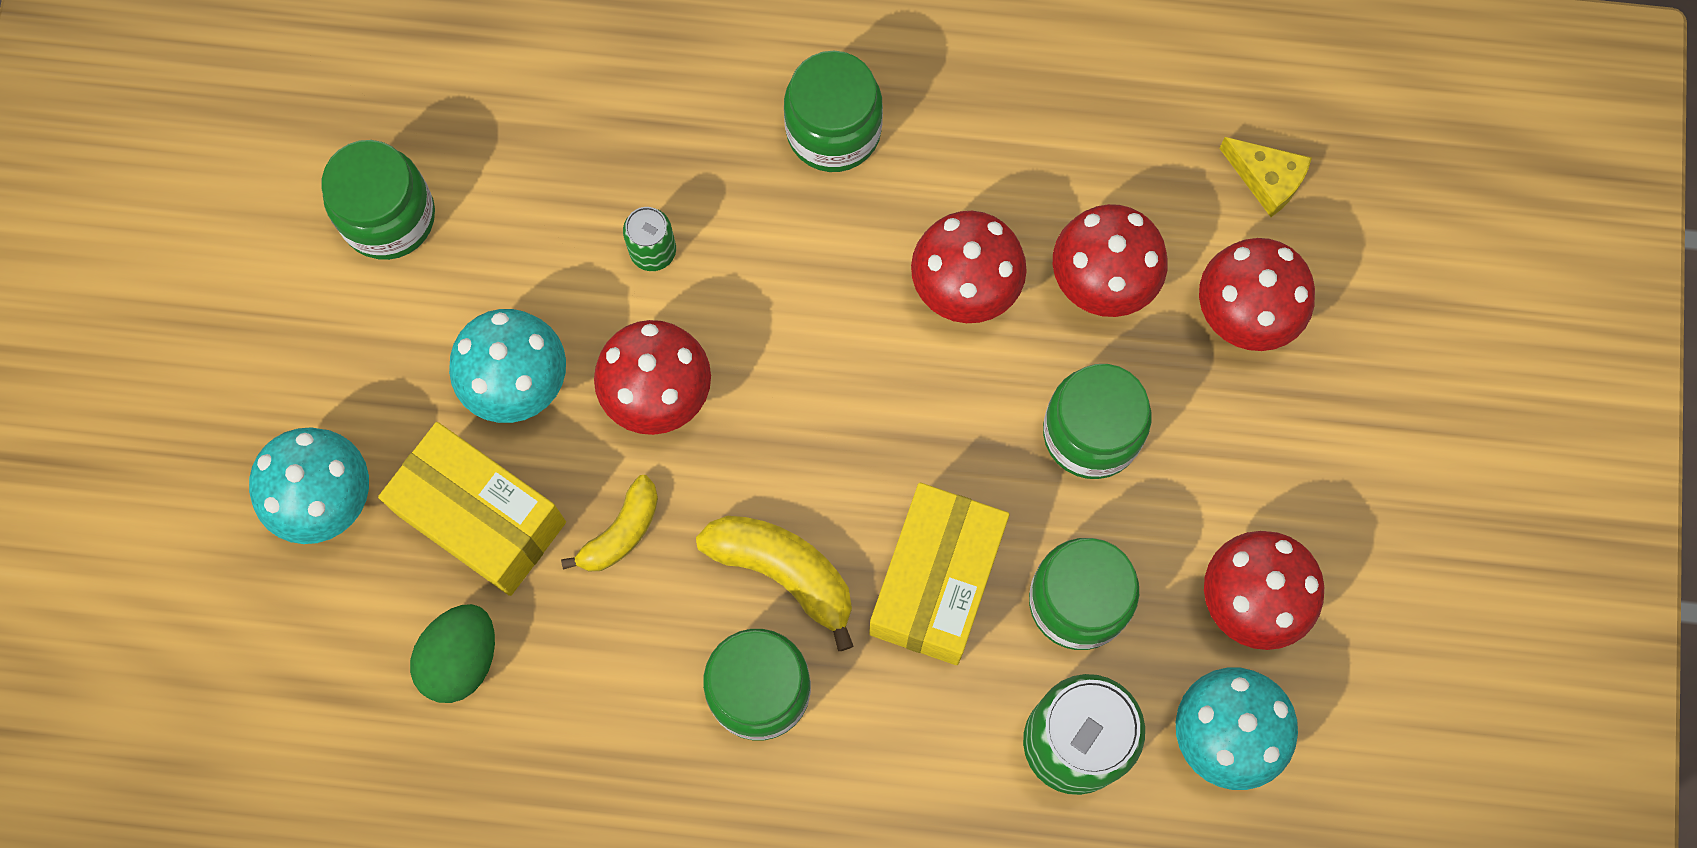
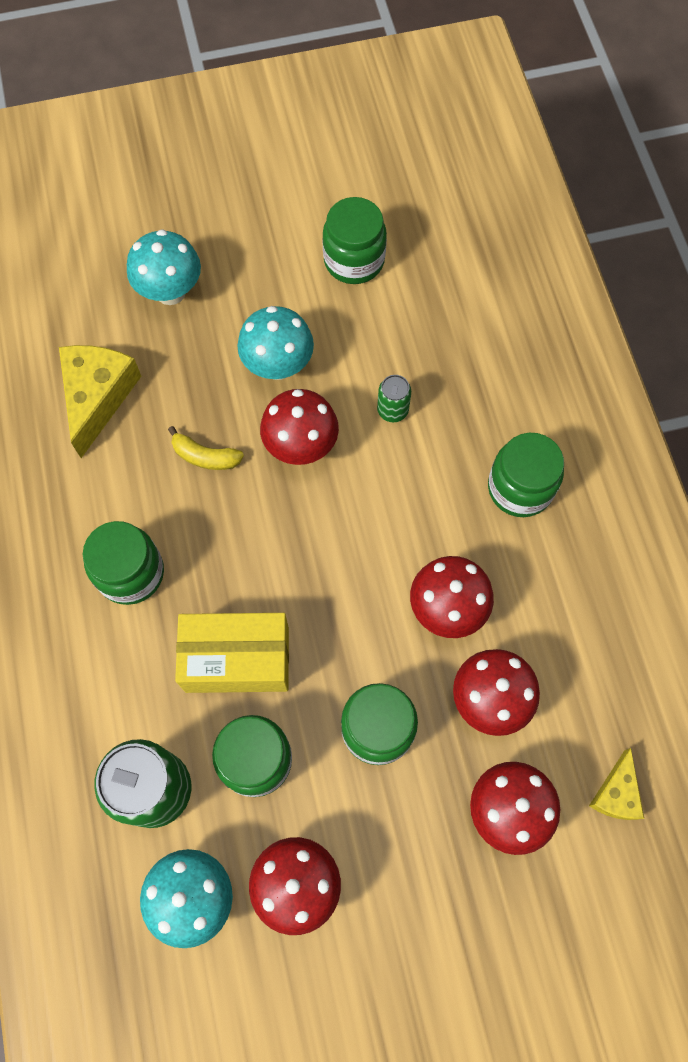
camera: 70 degrees right, 5 degrees down
(461, 659) = (98, 396): green egg -> yellow cheese
(481, 518) = (187, 376): yellow box -> none
(783, 572) = (212, 561): yellow banana -> none

